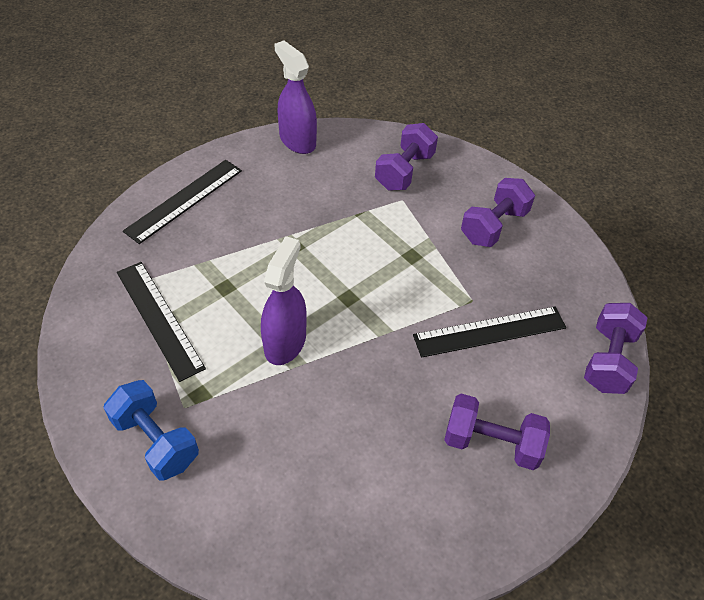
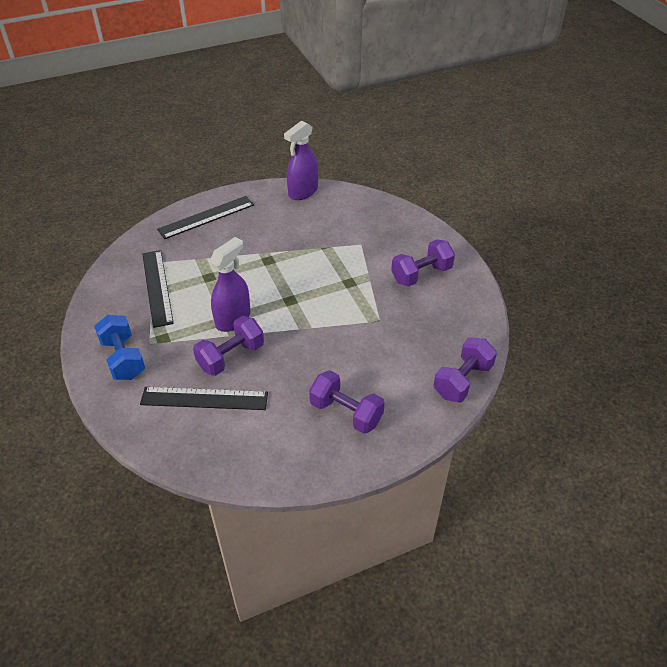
camera: 20 degrees right, 5 degrees down
(297, 141) = (303, 192): purple spray bottle -> purple spray bottle turned 120 degrees counterclockwise
(404, 171) = (372, 225): purple dumbbell -> purple dumbbell (231, 357)
(490, 331) = (381, 343): black ruler -> black ruler (204, 398)

